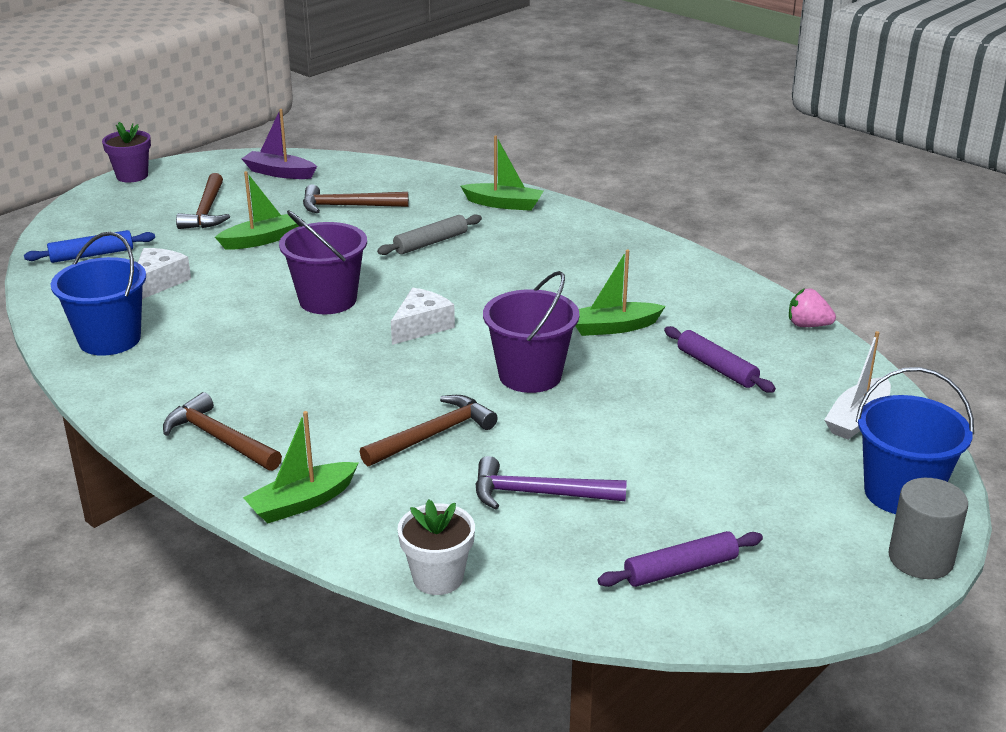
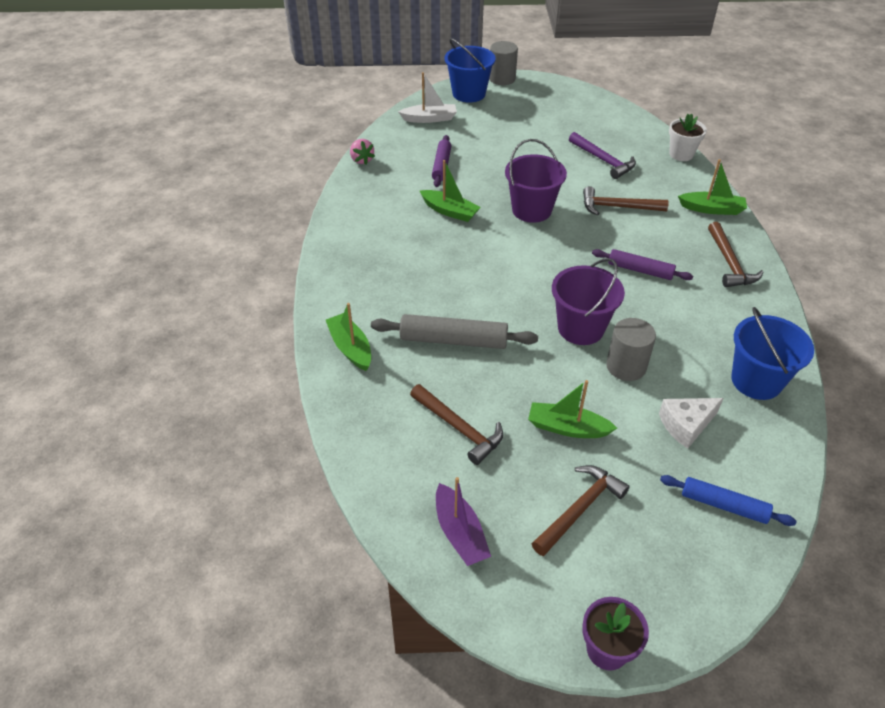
camera: 135 degrees left, 15 degrees up
(252, 294) = (626, 366): none -> grey cylinder
(421, 326) = (548, 272): white cheese -> none
(431, 243) = (453, 340): grey rolling pin -> grey rolling pin, size x1.51
(680, 569) = (587, 114): purple rolling pin -> purple rolling pin (640, 270)

